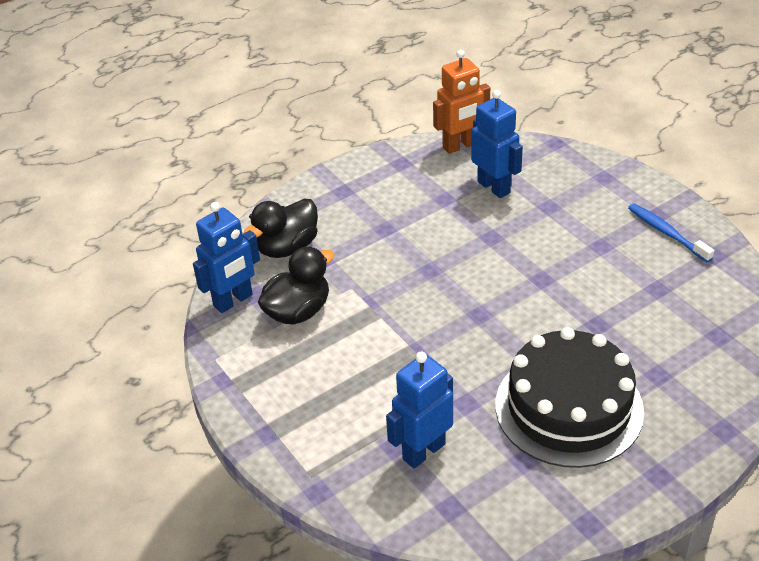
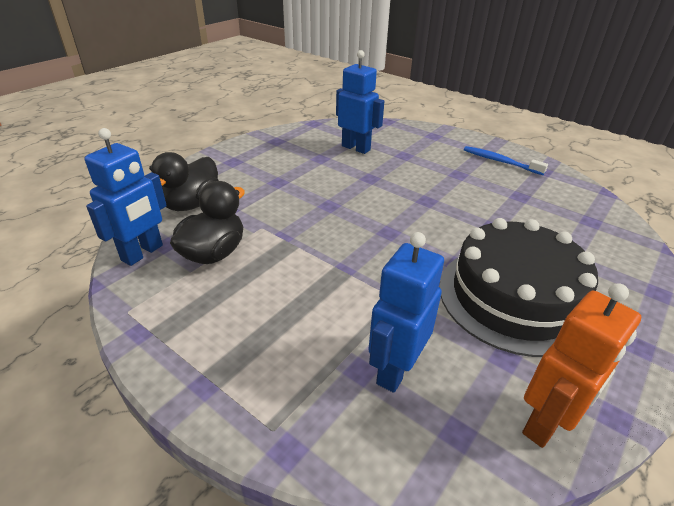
camera: 20 degrees left, 5 degrees down
(460, 146) = (318, 128): orange robot -> orange robot (546, 423)

